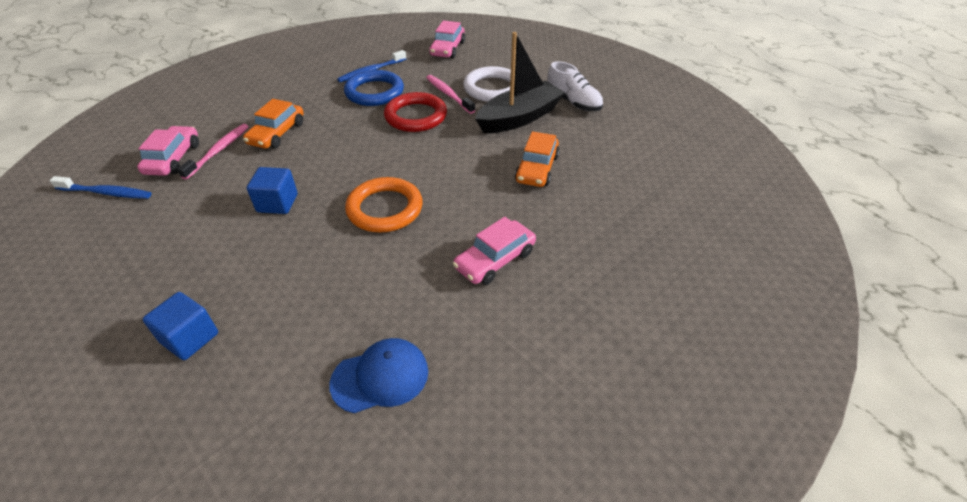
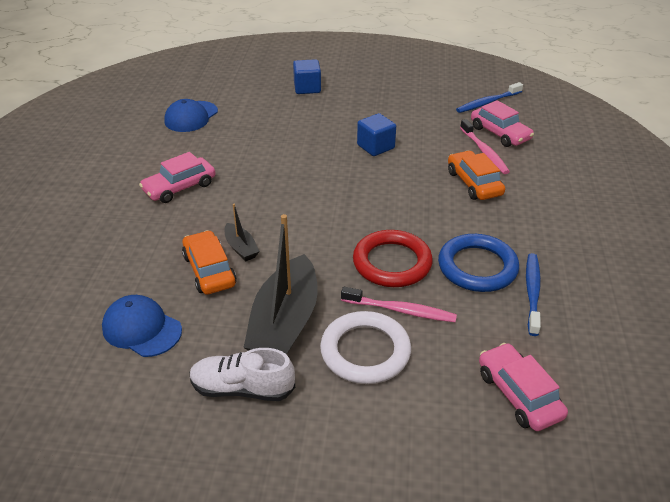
camera: 140 degrees right, 5 degrees down
(385, 209) = (297, 178): orange ring -> none
(495, 260) = (179, 187): pink car -> pink car turned 135 degrees counterclockwise
(498, 173) = (241, 248): none -> black boat
(612, 154) = (141, 329): none -> blue cap

